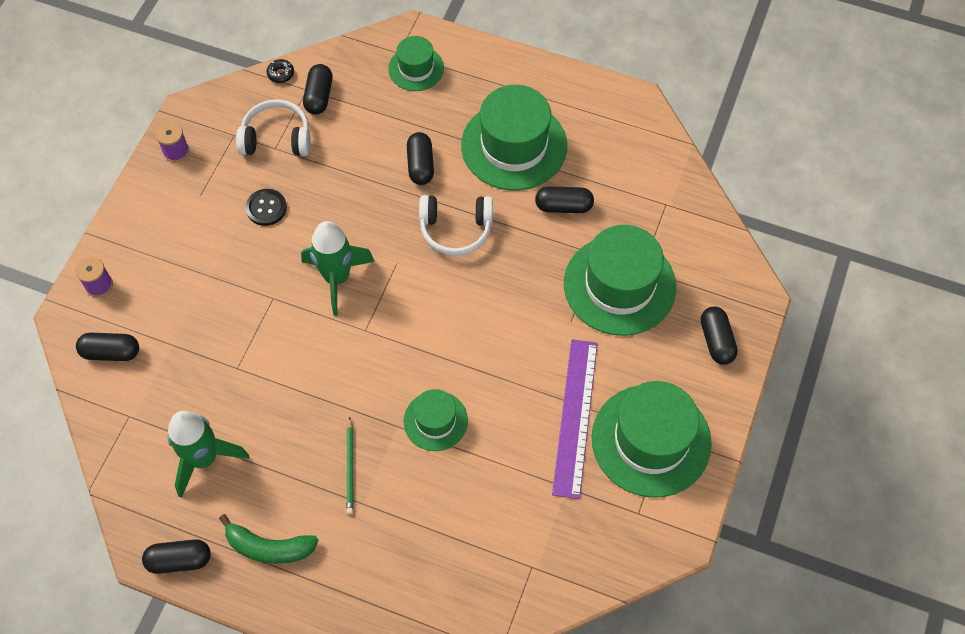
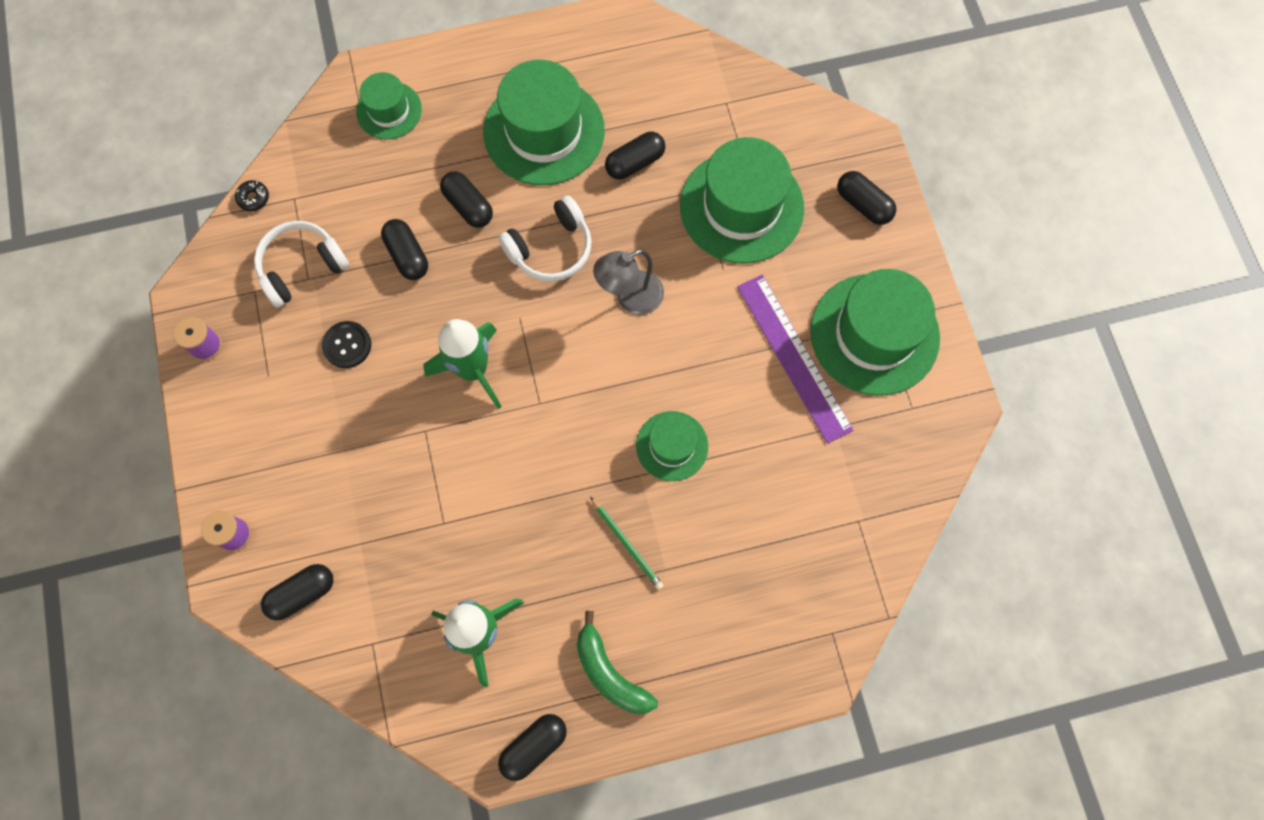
camera: 35 degrees left, 10 degrees up
(269, 547) = (609, 673): green banana -> green banana turned 75 degrees clockwise
(319, 96) = (312, 198): black capsule -> black capsule (407, 255)
(486, 298) = (630, 298): none -> grey lamp

